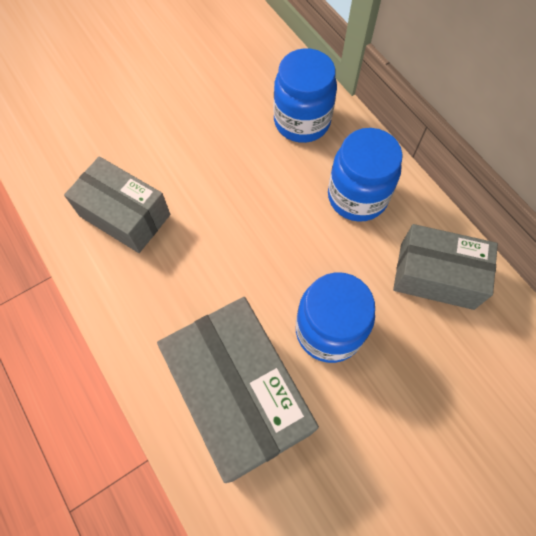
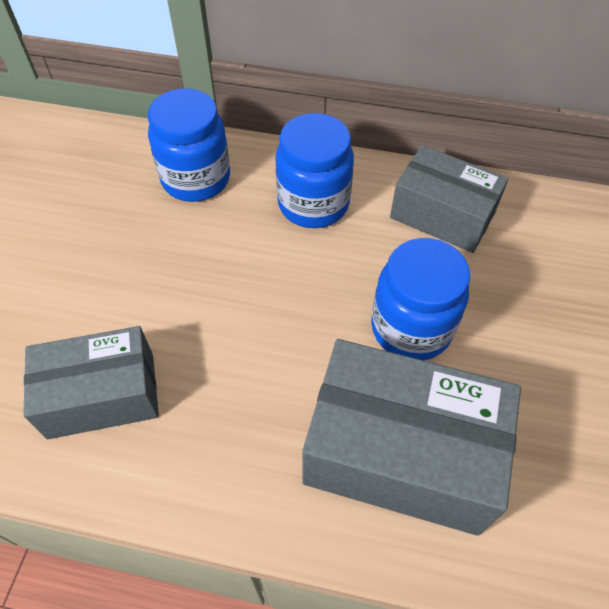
camera: 45 degrees left, 10 degrees down
(436, 276) = (442, 215): grey box -> grey box turned 60 degrees clockwise

